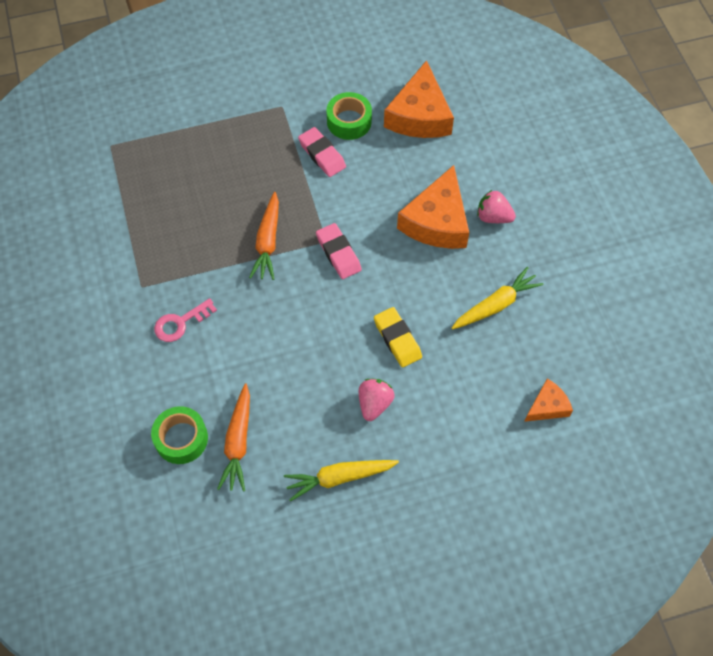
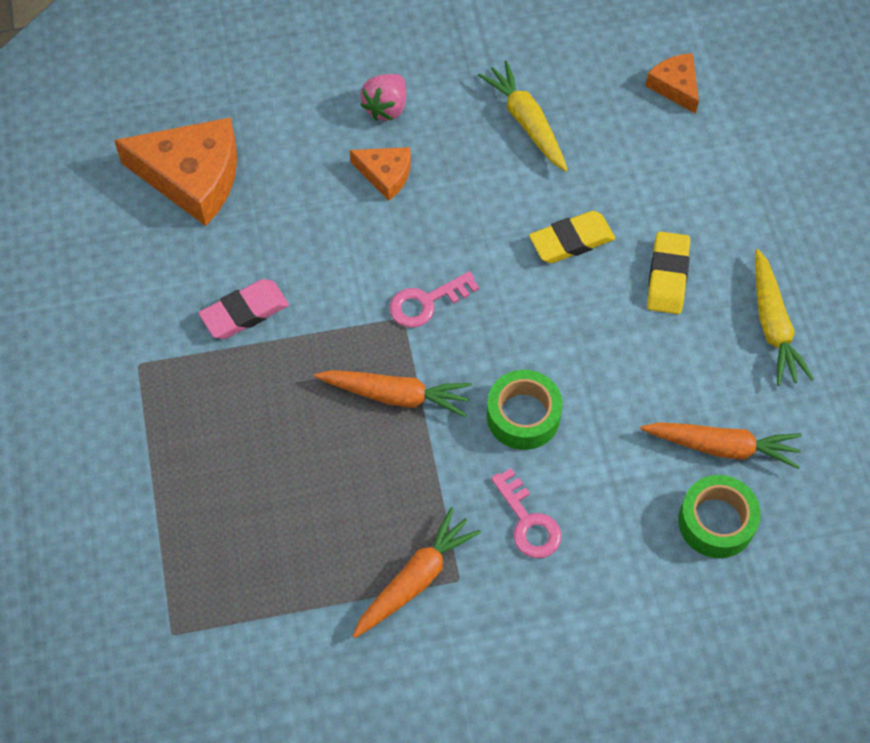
camera: 85 degrees left, 0 degrees up
(142, 263) = (415, 579): none -> orange carrot
(338, 253) = (426, 302): pink eraser -> pink key
(349, 121) = (187, 271): green tape -> green tape (523, 416)
(374, 404) = (667, 276): pink strawberry -> yellow eraser
(437, 221) = (385, 174): orange cheese -> orange cheese, size x0.52

